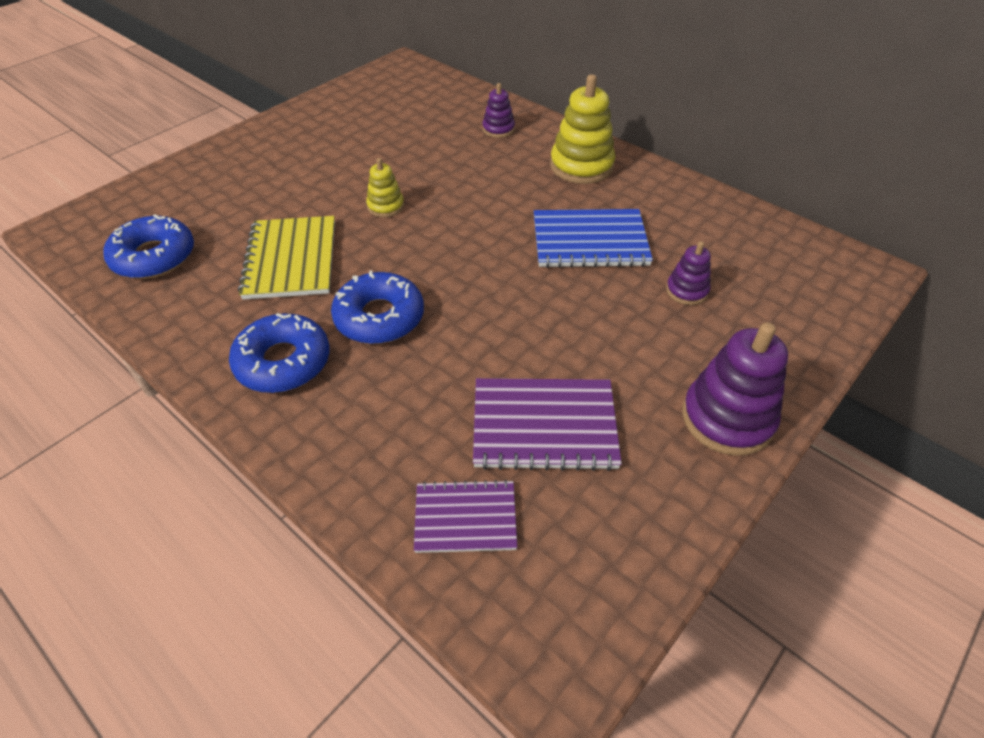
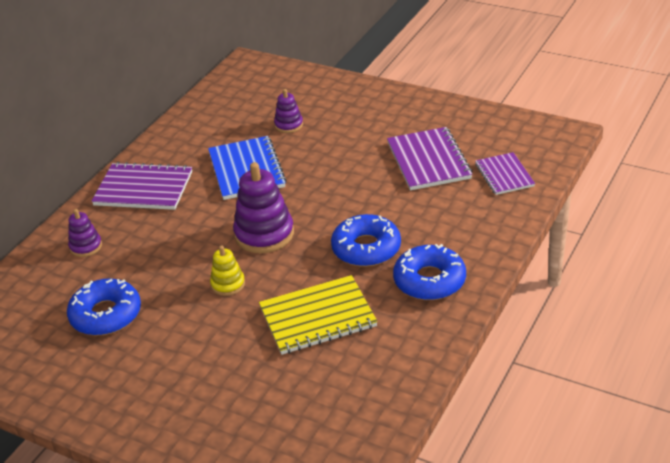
camera: 100 degrees left, 10 degrees down
(154, 257) = (343, 408): blue donut -> blue donut (106, 315)
(581, 166) = (143, 189): yellow stacking toy -> purple notebook
(727, 418) = (392, 103): purple stacking toy -> purple stacking toy (264, 234)

